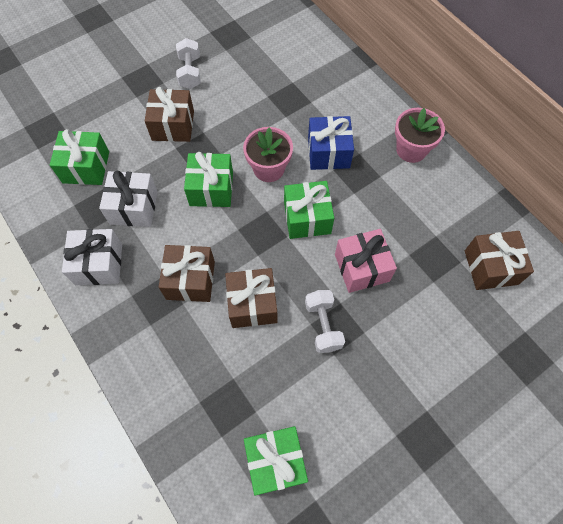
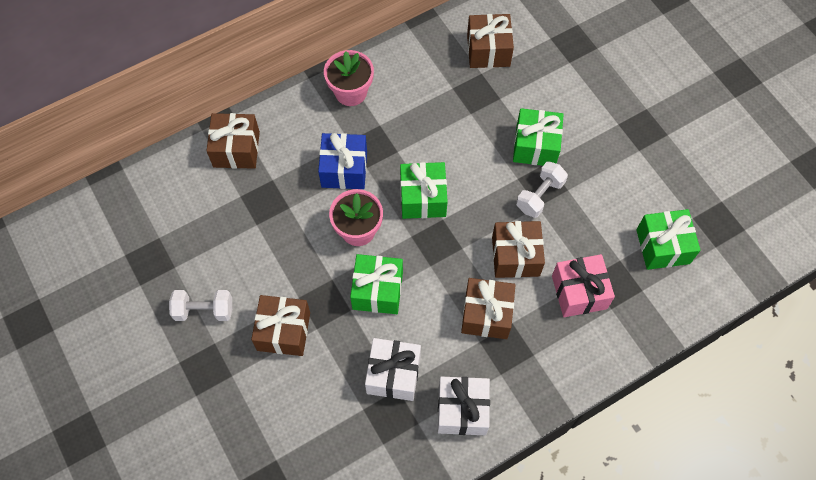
camera: 85 degrees left, 0 degrees up
(86, 167) = (331, 432): green gift -> green gift (535, 146)
(323, 325) = (539, 196): white dumbbell -> white dumbbell turned 45 degrees counterclockwise
(336, 74) = (236, 149): none -> brown gift
(362, 267) = (482, 155): pink gift -> pink gift (579, 292)

